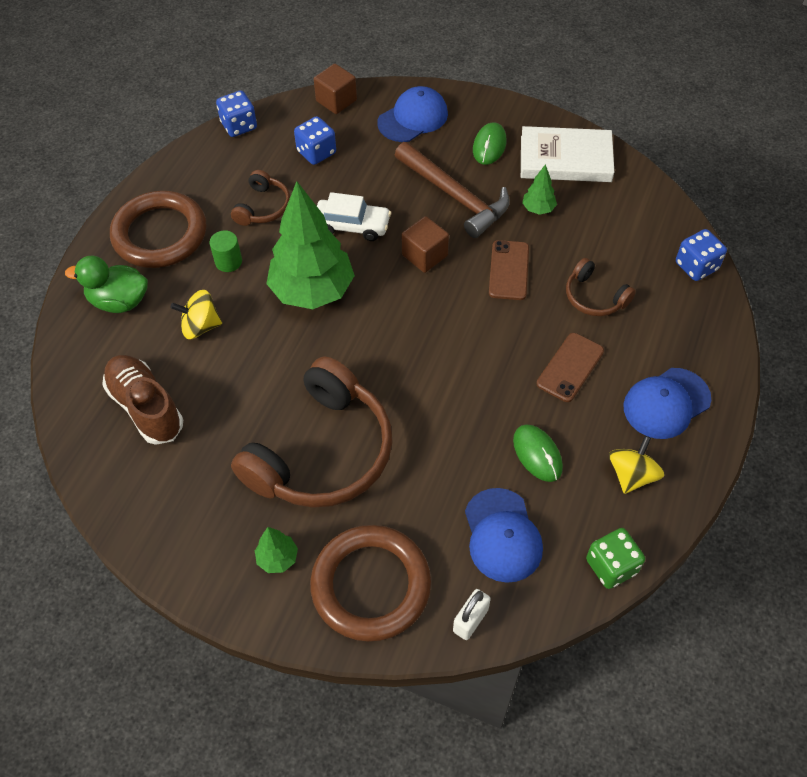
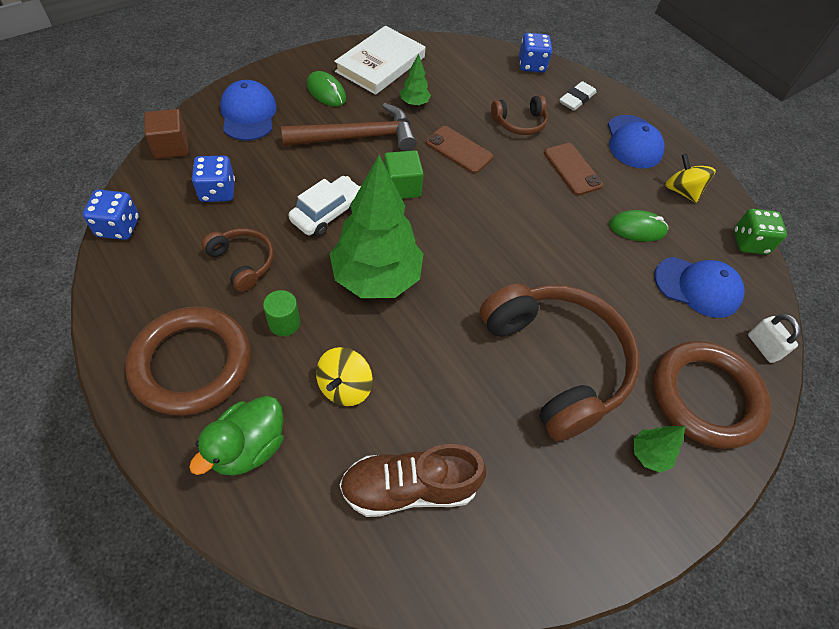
camera: 65 degrees left, 0 degrees up
(424, 255) = (402, 187): brown cube -> green cube
(683, 327) = (576, 99): none -> white eraser

